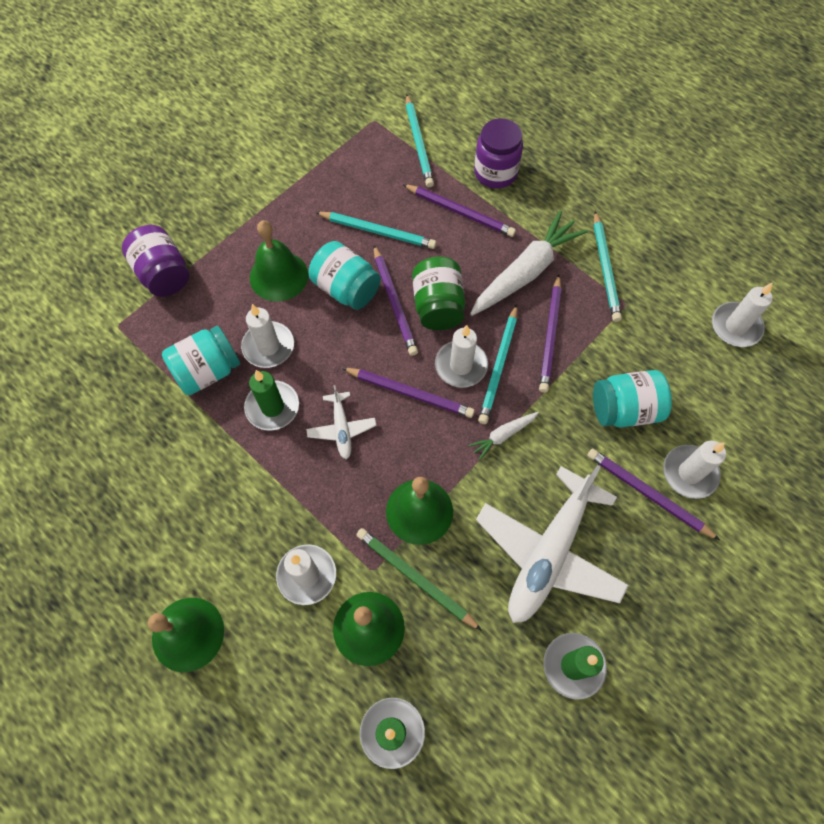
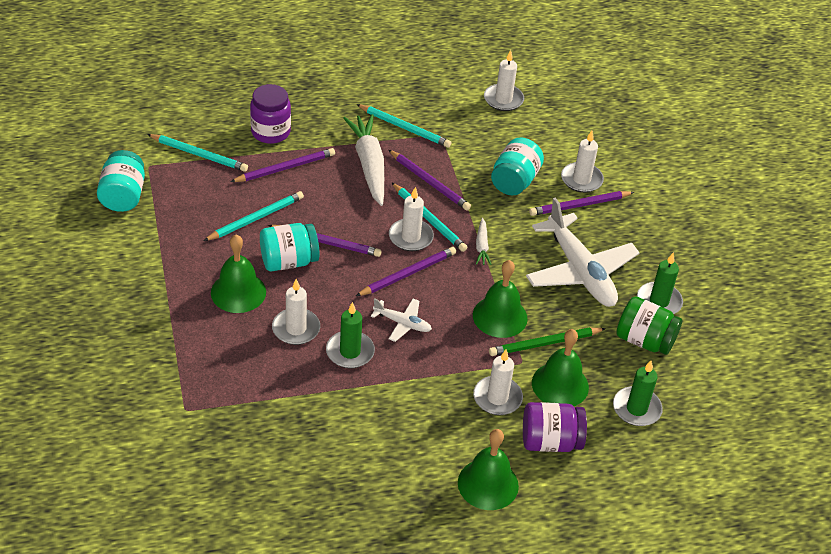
camera: 60 degrees left, 20 degrees down
(163, 274) = (164, 358): purple jar -> purple jar (550, 441)
(207, 371) = (283, 374): turquoise jar -> turquoise jar (123, 196)
(438, 306) = (352, 222): green jar -> green jar (644, 340)

